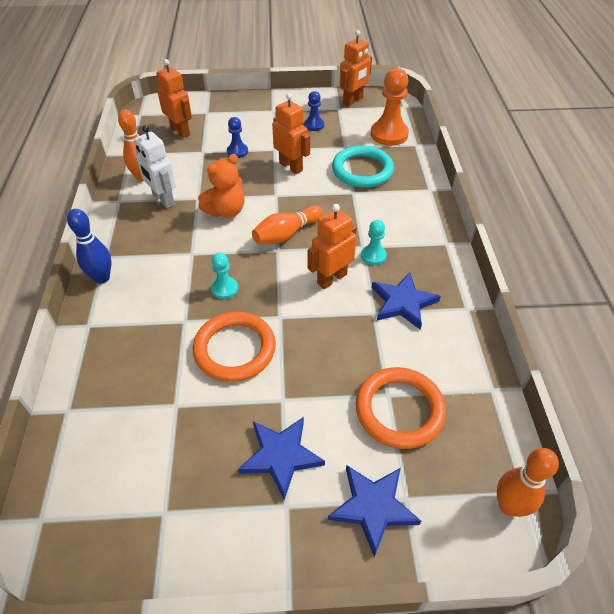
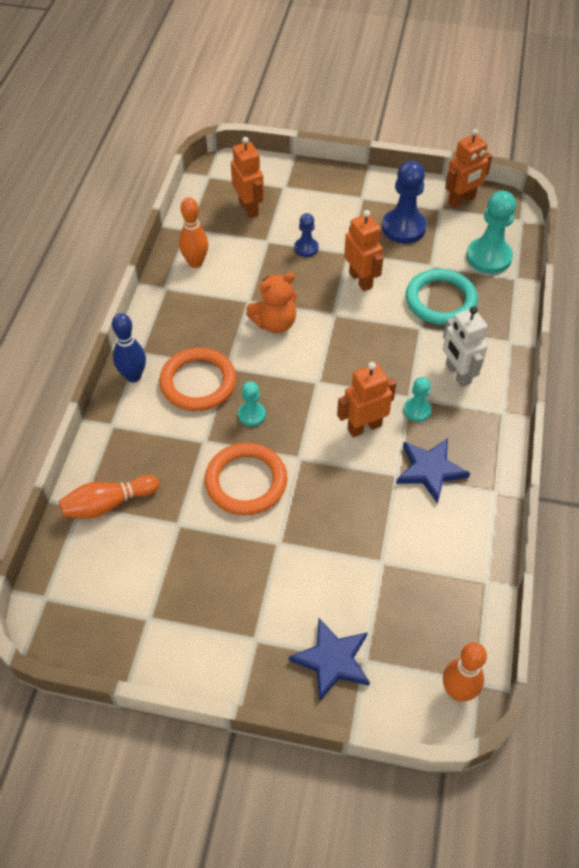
camera: 15 degrees right, 5 degrees up
(163, 200) = (211, 296): white robot -> white robot (457, 374)
(281, 456) = (262, 595): blue star -> none
(286, 234) = (332, 364): orange bowling pin -> orange bowling pin (108, 504)
(314, 125) = (403, 228): blue pawn -> blue pawn, size x1.85
(389, 134) = (488, 257): orange pawn -> turquoise pawn
(399, 410) = (387, 579): orange ring -> orange ring (198, 382)

